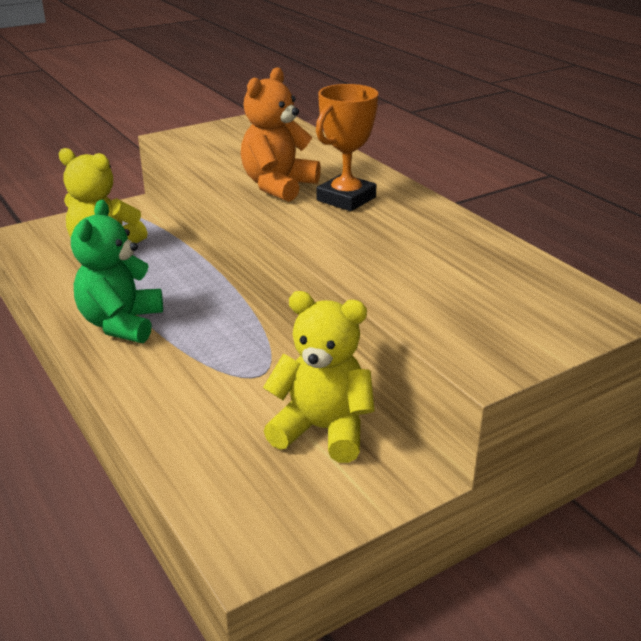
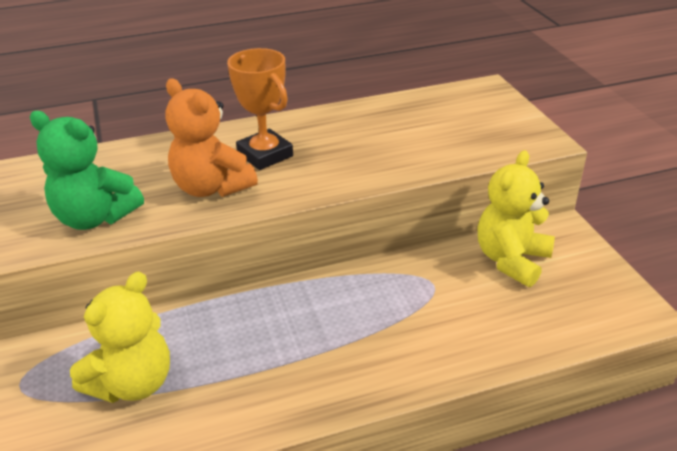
camera: 75 degrees left, 5 degrees up
(121, 324) = (318, 371): green teddy bear -> green teddy bear (95, 218)

